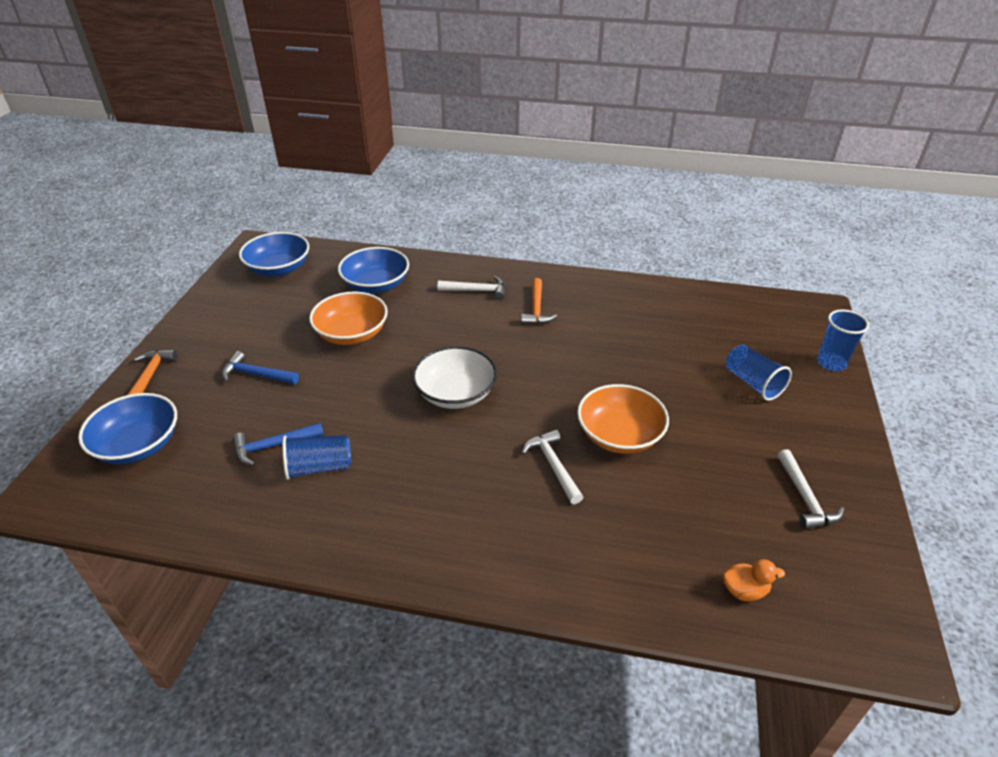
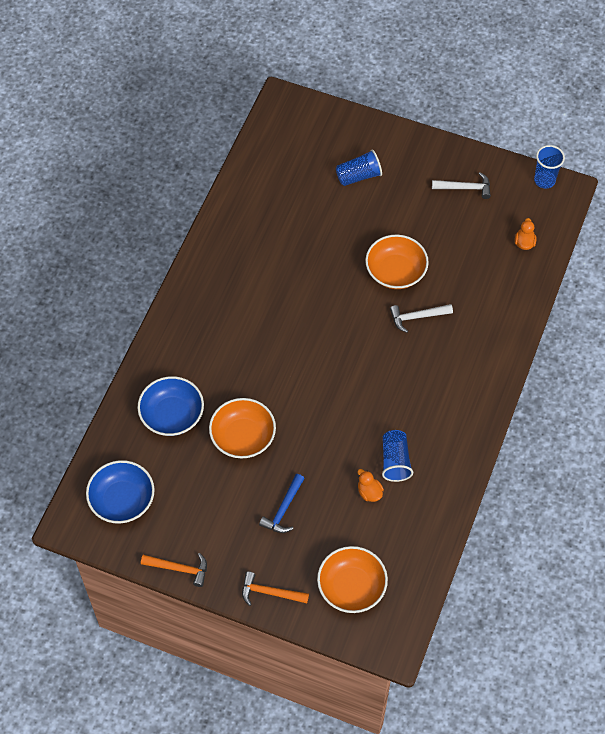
camera: 80 degrees left, 20 degrees up
(138, 445) = (351, 587): blue bowl -> orange bowl
(273, 446) = (369, 492): blue hammer -> orange duck
(455, 393) = (334, 367): white bowl -> none
(477, 291) = (201, 334): white hammer -> none
(536, 309) = (239, 294): orange hammer -> orange hammer (179, 569)
(831, 363) = (347, 121): blue cup -> blue cup (544, 180)

